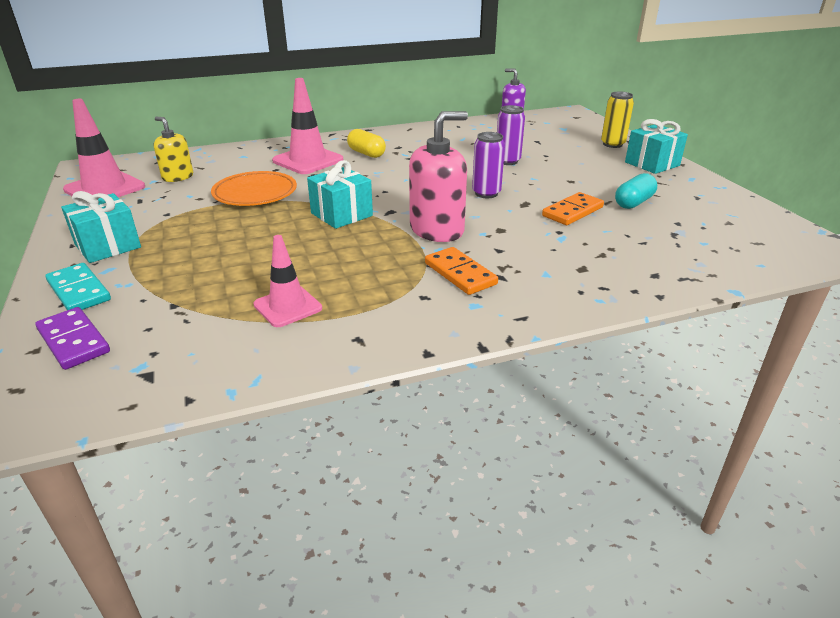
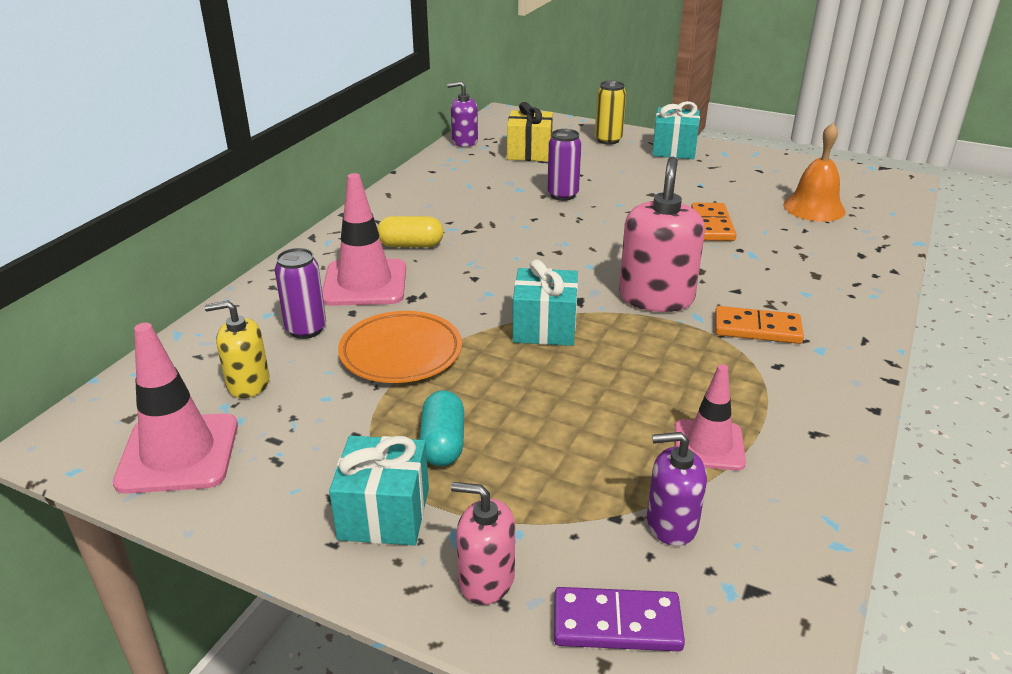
camera: 45 degrees left, 0 degrees up
(78, 291) = (486, 579): turquoise domino -> pink soap dispenser
(187, 324) = (671, 523): none -> purple soap dispenser
(486, 193) = (616, 239): purple can -> purple can (306, 329)
(539, 135) = (529, 152): none -> yellow gift
(633, 203) = (733, 195): turquoise capsule -> turquoise capsule (443, 443)
(687, 234) = (814, 208): none -> orange bell

